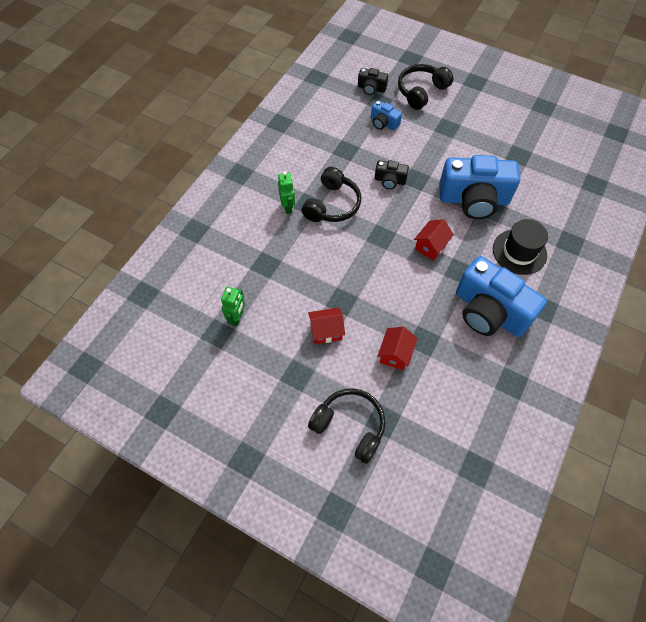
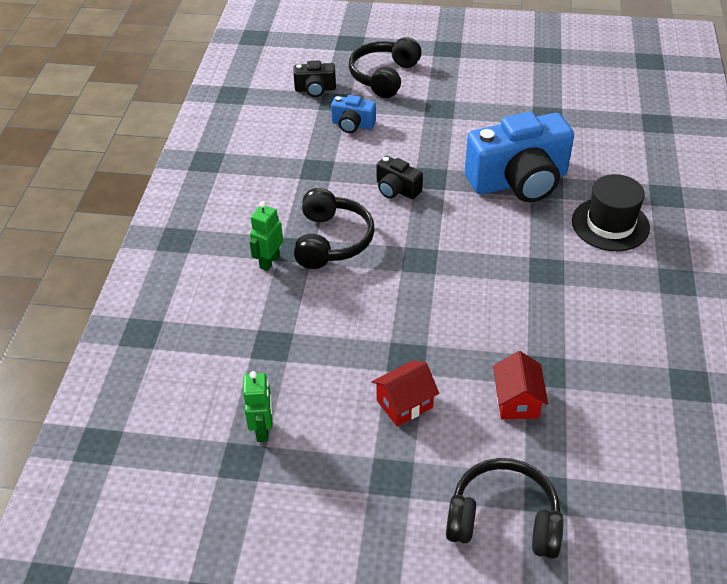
camera: 20 degrees left, 15 degrees down
(288, 207) = (269, 261): green robot -> green robot turned 120 degrees counterclockwise
(390, 181) = (396, 189): black camera -> black camera turned 45 degrees clockwise
(431, 246) = (493, 252): red house -> none
(489, 312) = (612, 307): blue camera -> none

